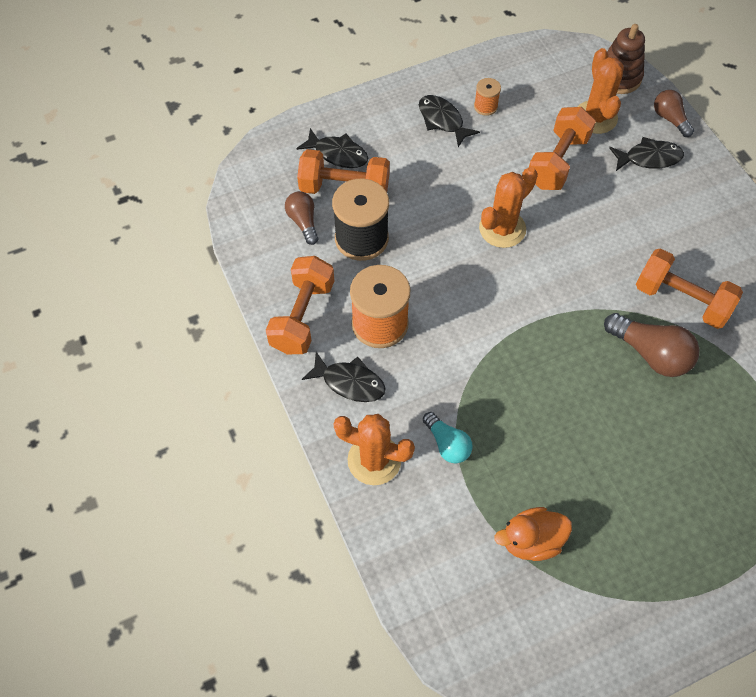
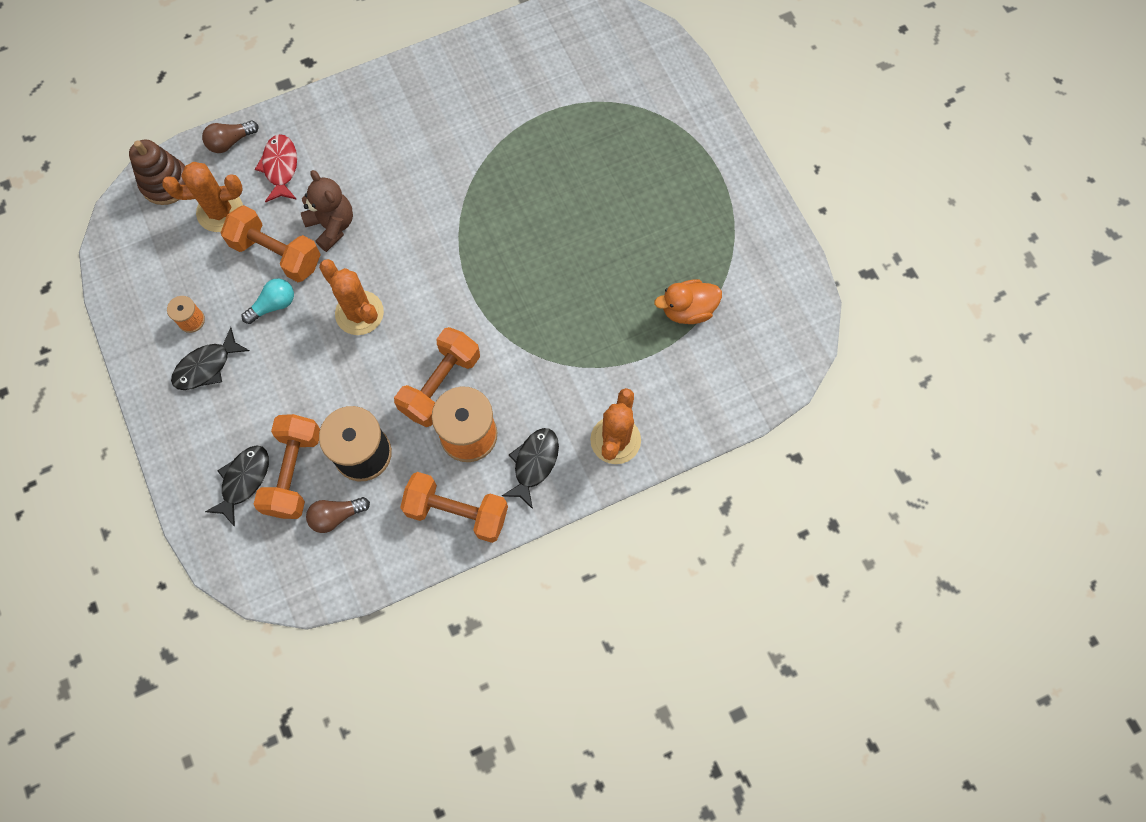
camera: 90 degrees left, 10 degrees up
(447, 444) = (598, 375): turquoise light bulb -> turquoise light bulb (273, 305)
(531, 541) = (687, 310): orange duck -> orange duck turned 90 degrees clockwise
(592, 202) = (332, 226): none -> brown teddy bear
(649, 158) = (280, 167): black fish -> red fish
(650, 354) = (508, 195): brown light bulb -> none
(681, 300) = (451, 162): orange dumbbell -> orange dumbbell (440, 384)

